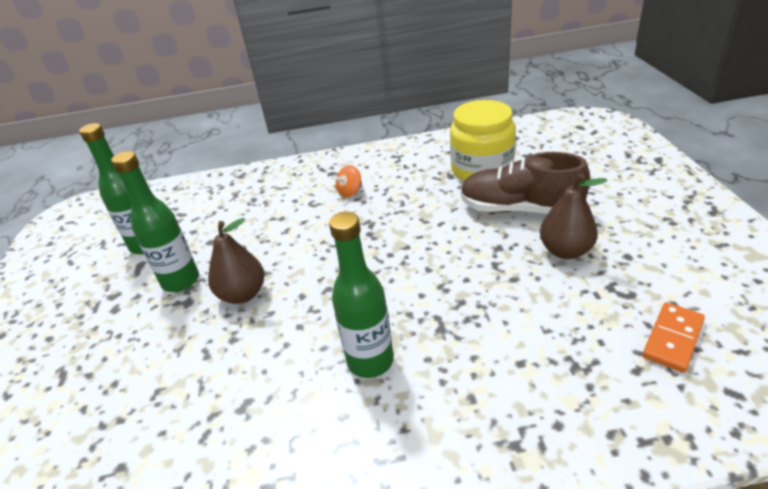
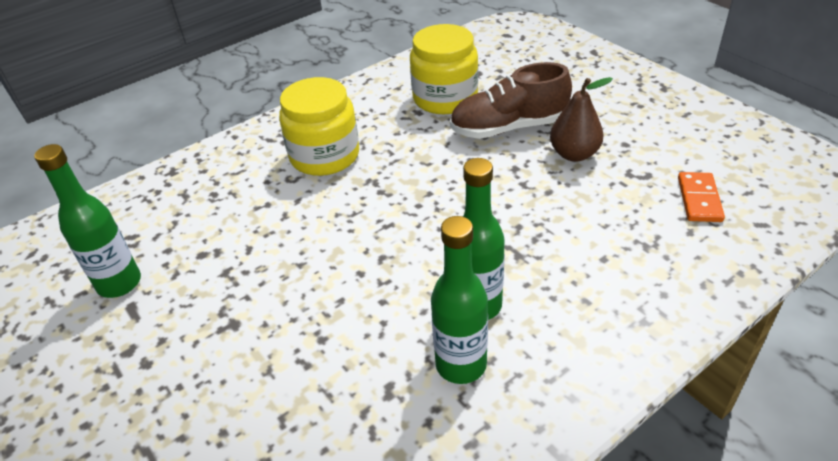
camera: 30 degrees left, 5 degrees up
(181, 281) = (204, 306): green bottle -> green bottle (461, 364)
(243, 294) = (293, 294): brown pear -> none
(350, 192) = (324, 156): orange spinning top -> yellow jar

